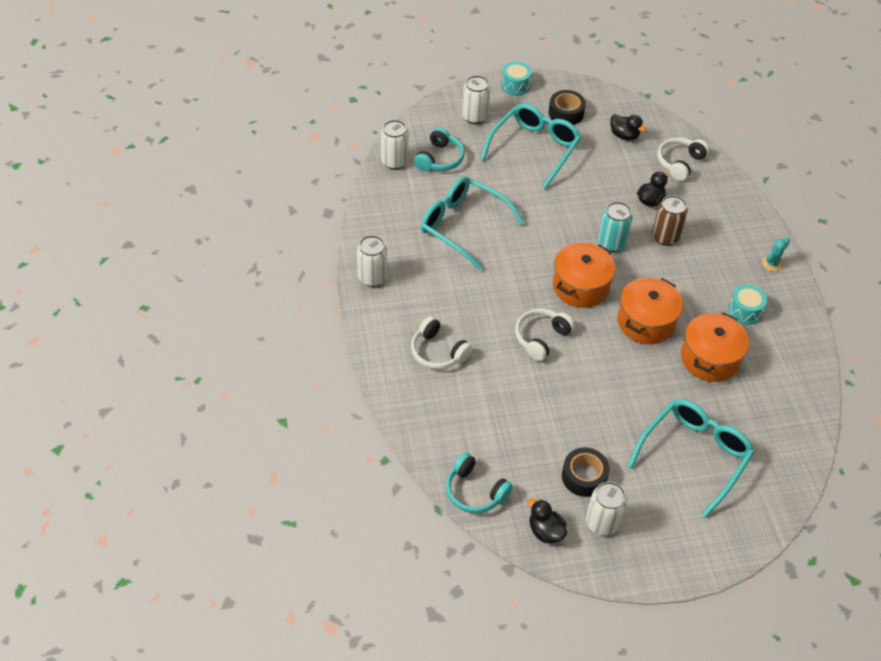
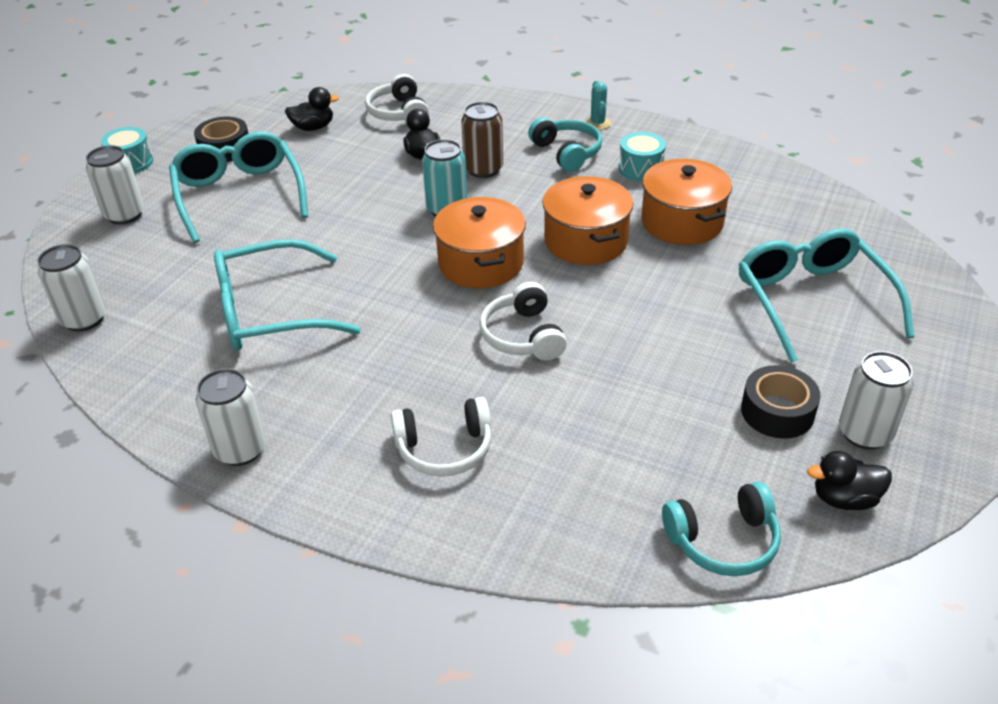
camera: 50 degrees left, 10 degrees down
(440, 159) = (141, 276): turquoise headphones -> turquoise headphones (567, 152)

